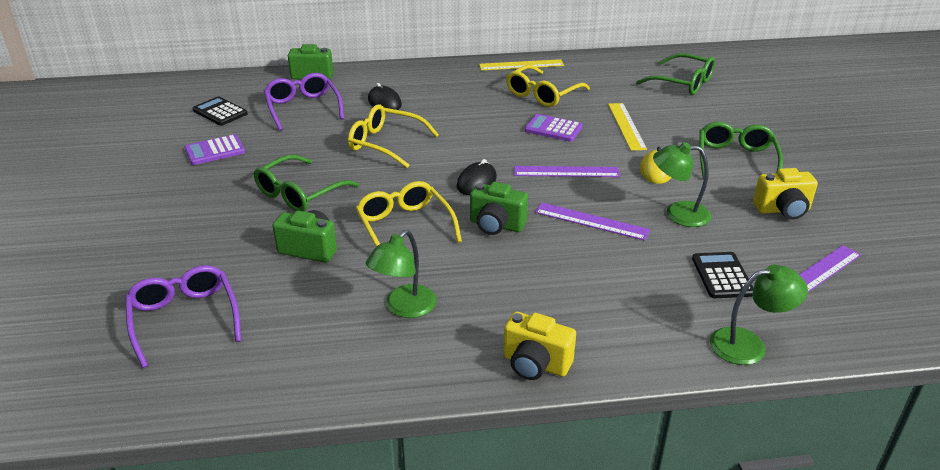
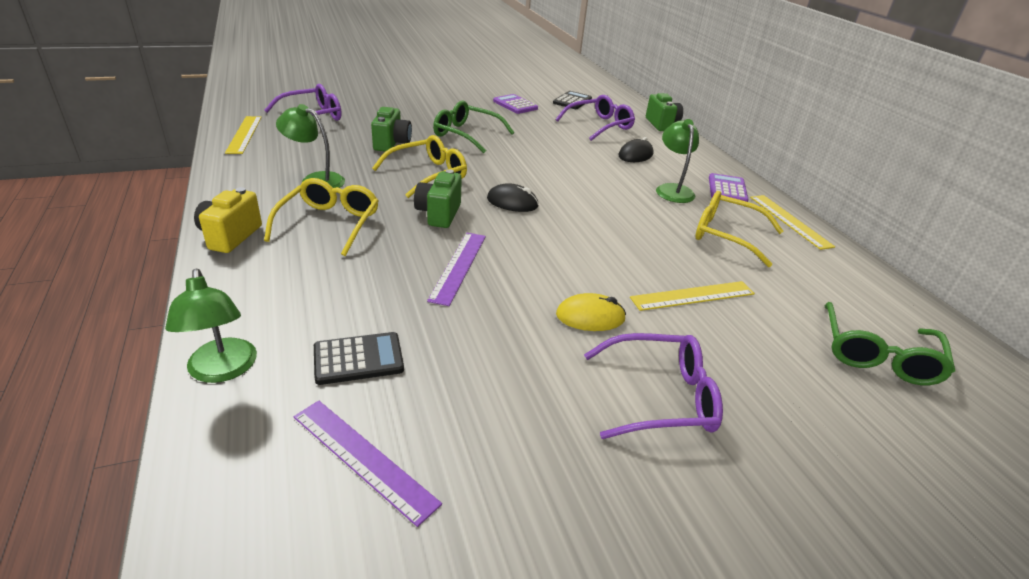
camera: 75 degrees right, 0 degrees up
(231, 384) = (244, 134): none -> yellow ruler
(386, 144) = (560, 160): yellow glasses -> yellow glasses (329, 224)
(553, 129) = (647, 243): purple calculator -> purple calculator (727, 189)
(566, 172) = (555, 251): purple ruler -> none
(678, 214) = (490, 330): green lamp -> green lamp (672, 190)
(735, 160) = (659, 397): green glasses -> purple glasses
(783, 210) = (530, 438): yellow camera -> none

